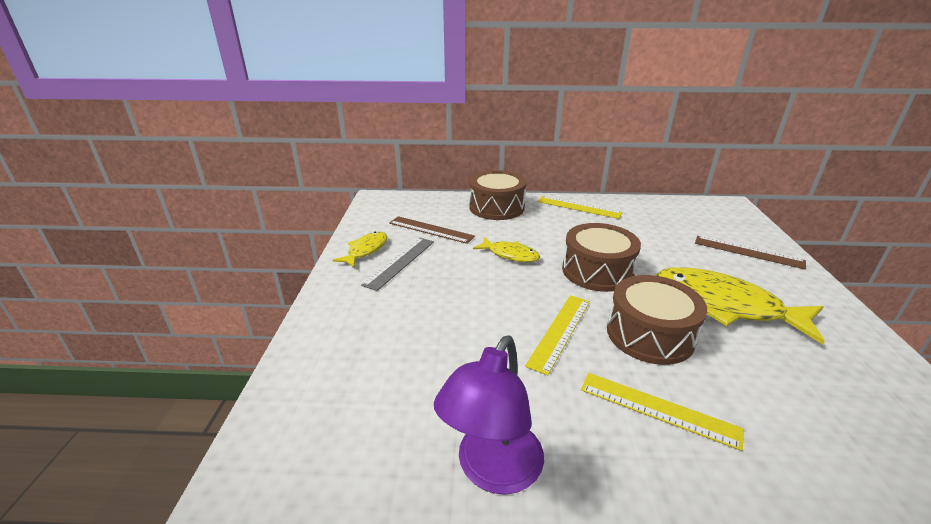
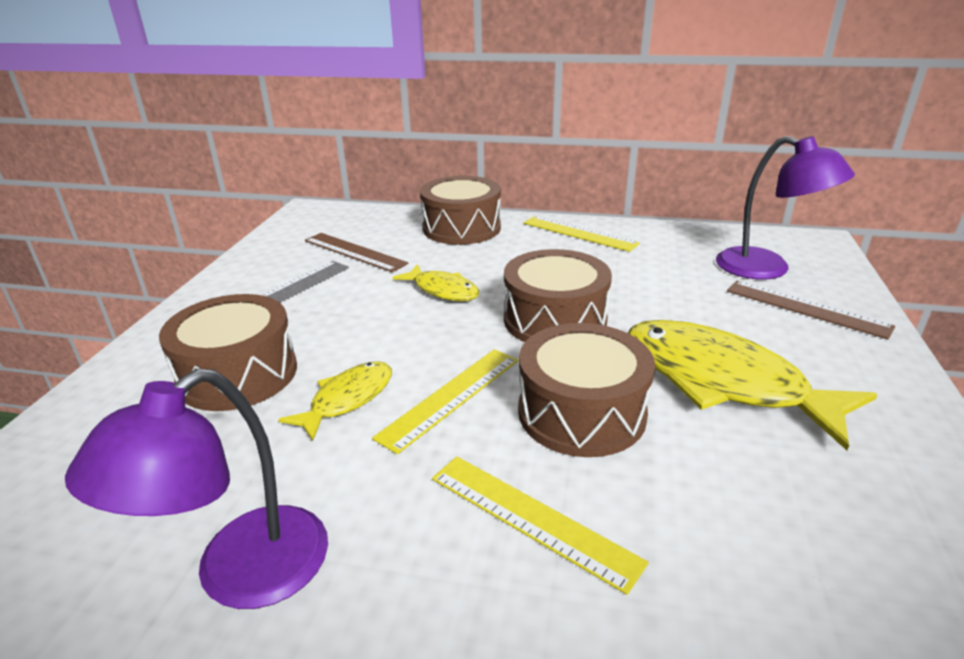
camera: 10 degrees right, 0 degrees up
(365, 250) = (253, 273): yellow fish -> yellow fish (347, 399)
(402, 328) = (238, 374): none -> brown drum
(711, 226) = (767, 269): none -> purple lamp

